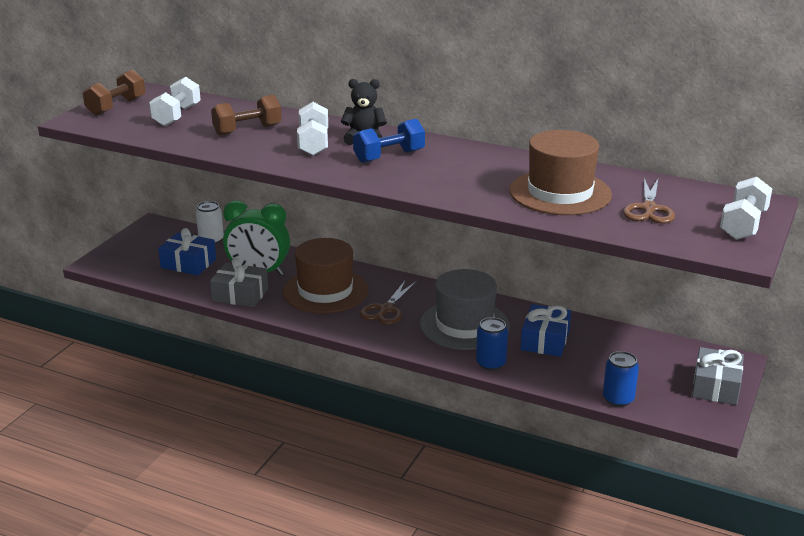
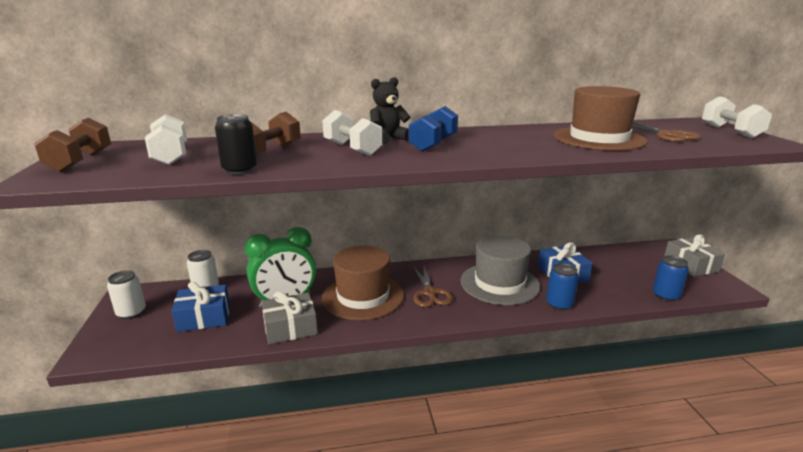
camera: 35 degrees left, 5 degrees down
(144, 241) = (131, 313): none -> white can
(201, 145) = (240, 170): none -> black can

